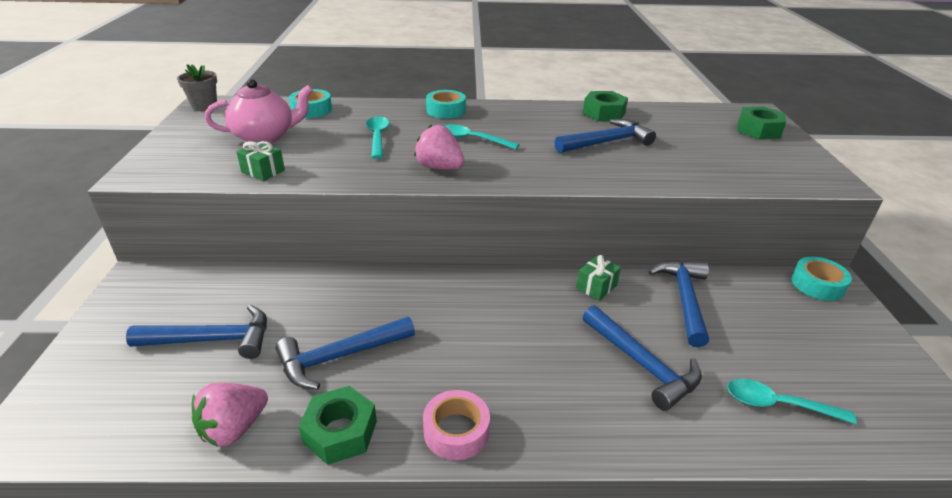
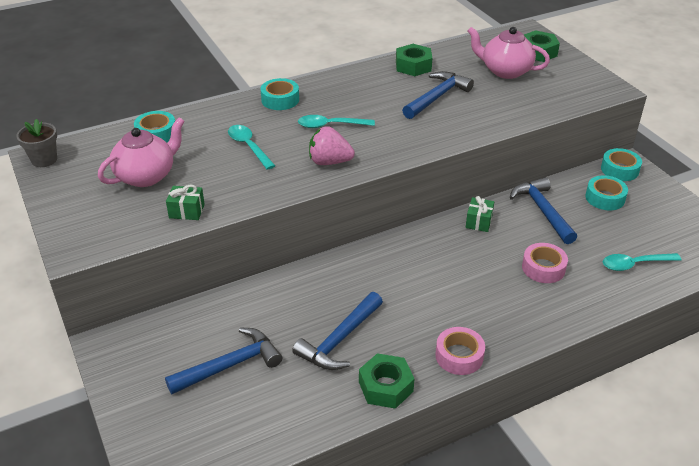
camera: 25 degrees left, 5 degrees up
(234, 428) = (311, 414): pink strawberry -> none
(642, 364) = (543, 268): blue hammer -> pink tape
(705, 137) = (505, 71): none -> pink teapot
(778, 310) = (605, 198): none -> turquoise tape

